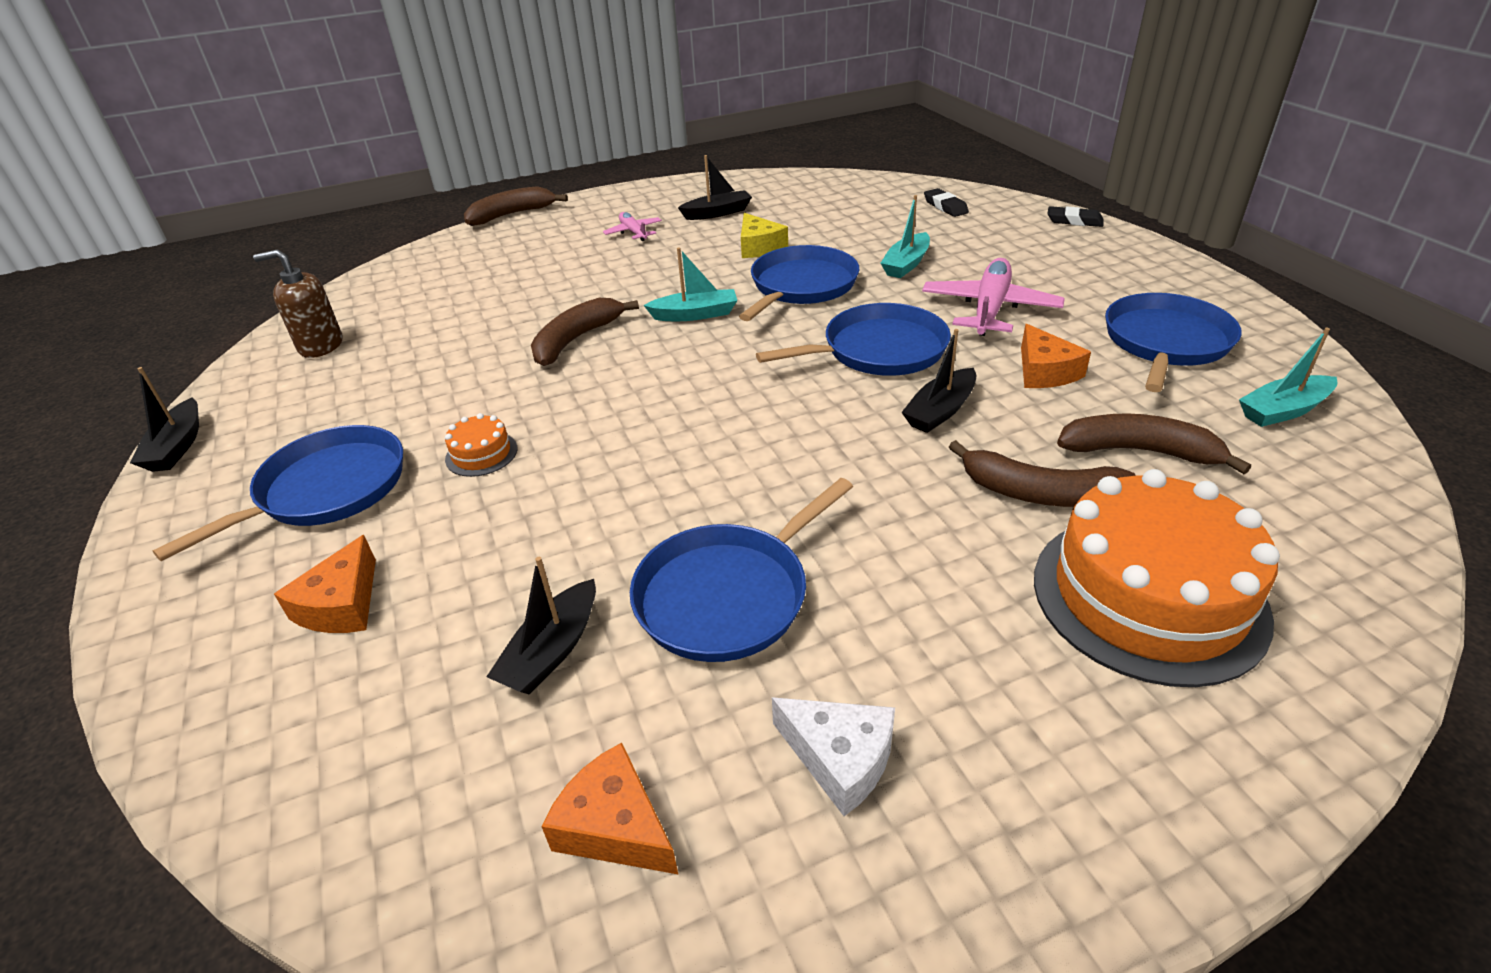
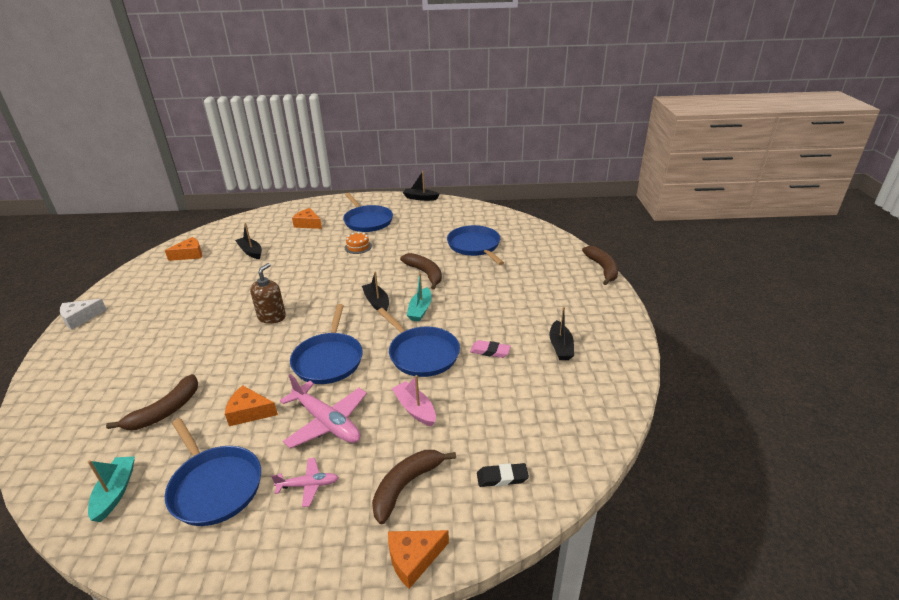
camera: 110 degrees right, 5 degrees down
(321, 345) = (473, 218): brown soap dispenser -> brown soap dispenser (272, 317)
(633, 232) = (546, 307): pink plane -> pink plane (308, 485)
(728, 595) = (233, 282): blue pan -> blue pan (475, 246)
(759, 247) = (490, 351): yellow cheese -> pink eraser
(840, 758) = (160, 287): white cheese -> white cheese (80, 318)
(906, 264) = (415, 409): turquoise boat -> pink boat
(940, 411) = (262, 360): black boat -> black boat (376, 302)
(1040, 493) = (185, 366): brown banana -> brown banana (406, 486)
(1074, 221) = (413, 559): black eraser -> orange cheese
(1148, 596) = (115, 367): orange cake -> none

